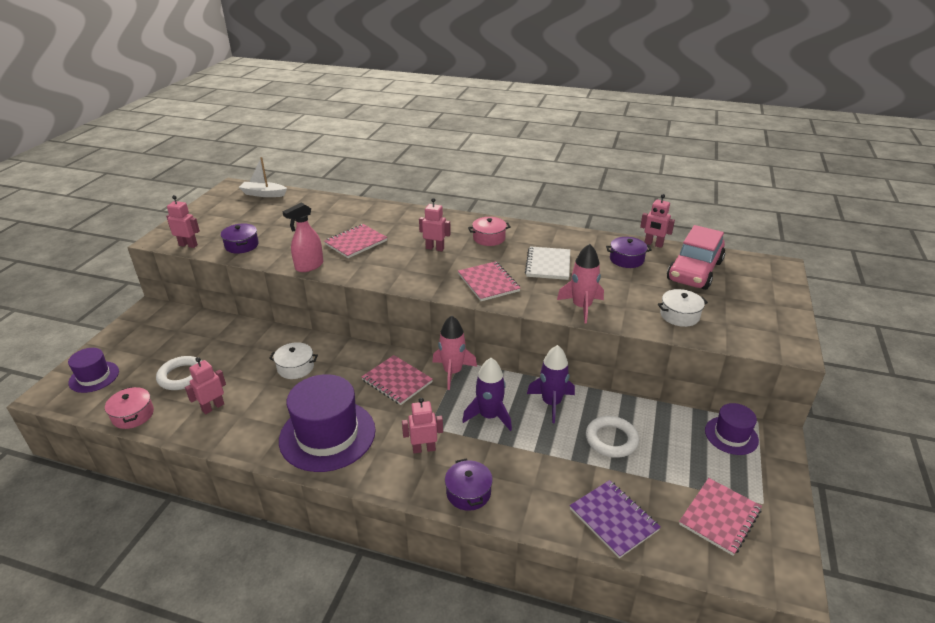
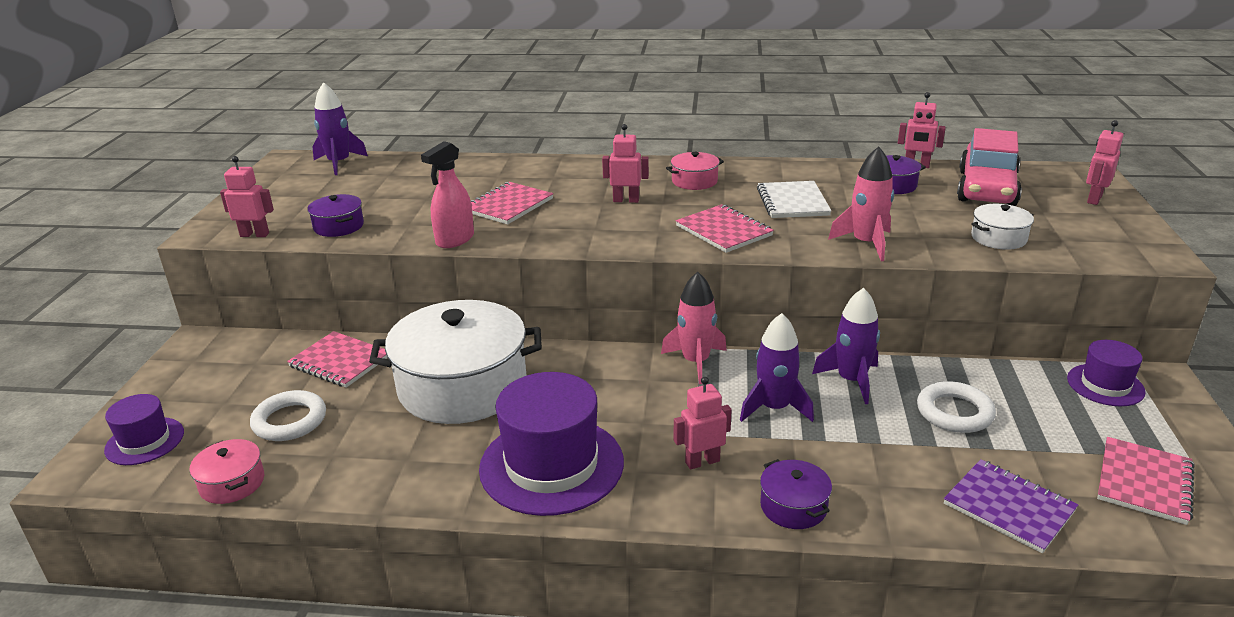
camera: 10 degrees left, 5 degrees down
(213, 407) = (357, 454): pink robot -> pink robot (1094, 199)
(263, 194) = (339, 163): white boat -> purple rocket
(295, 367) = (462, 386): white pot -> white pot, size x2.34
(397, 381) = (621, 383): pink notebook -> pink notebook (340, 361)

